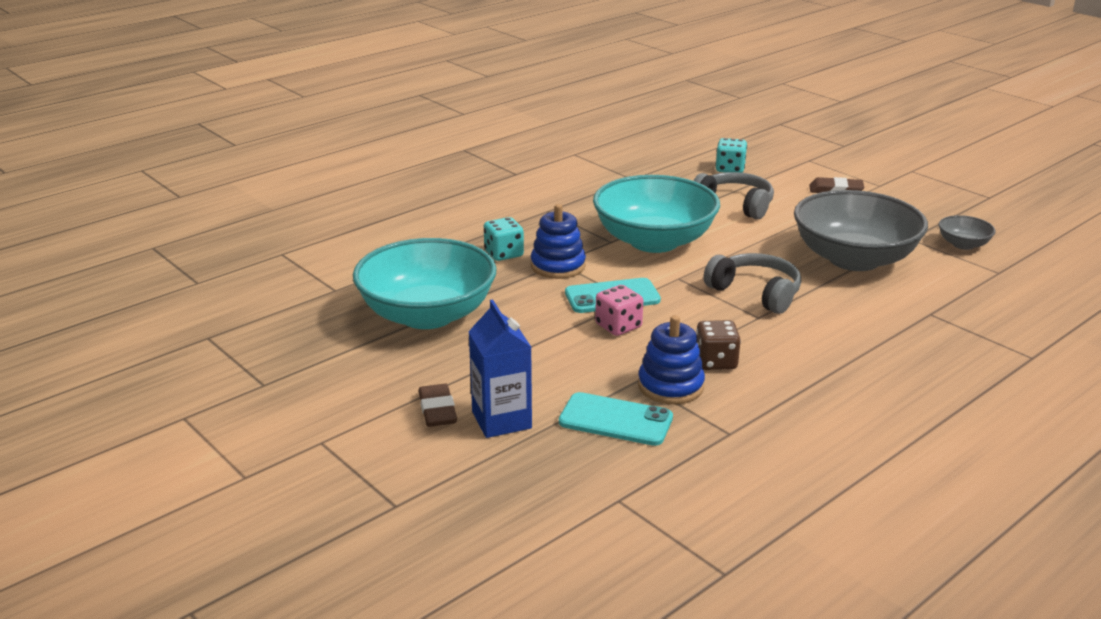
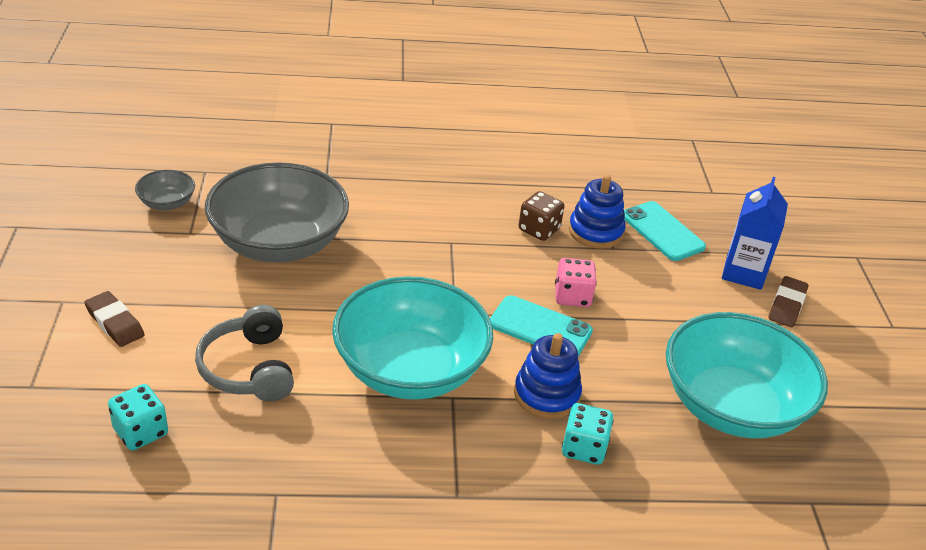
camera: 145 degrees left, 10 degrees up
(755, 293) = (416, 261): grey headphones -> none

